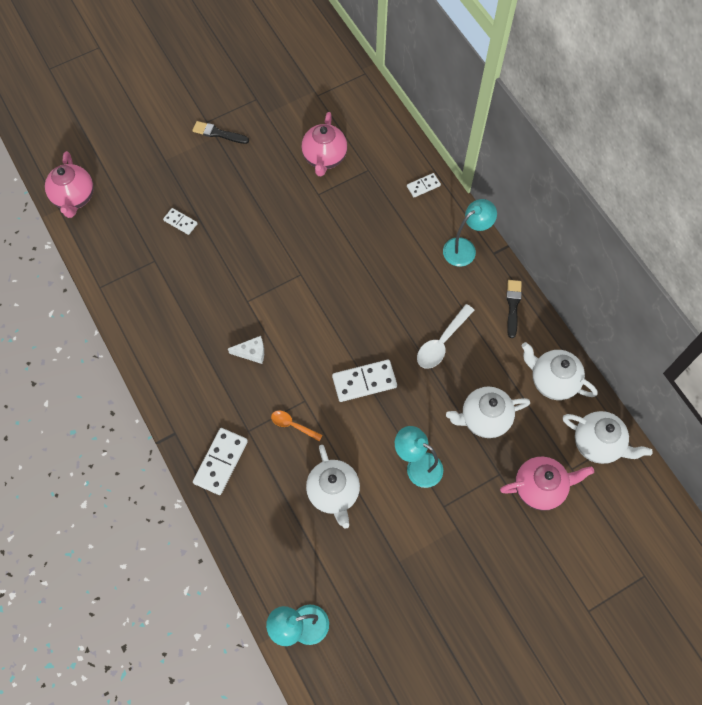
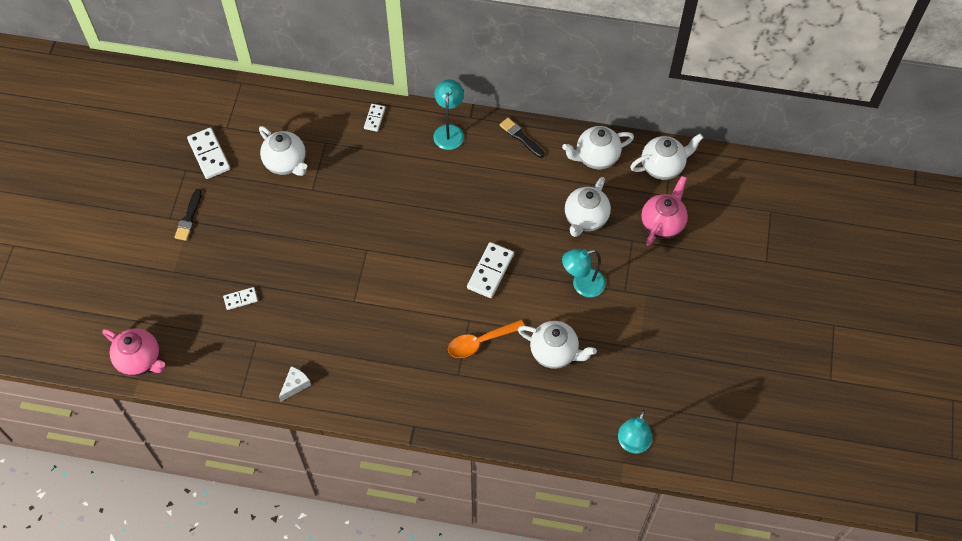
camera: 50 degrees left, 5 degrees down
(218, 133) = (189, 217): black brush -> black brush turned 45 degrees counterclockwise
(221, 462) = (465, 410): white domino -> white domino (209, 154)
(252, 352) = (398, 328): white cheese -> white cheese (295, 385)
(292, 425) = (480, 342): orange spoon -> orange spoon, size x1.59
(324, 158) = (286, 163): pink teapot -> white teapot
(441, 342) = (506, 201): white spoon -> none

